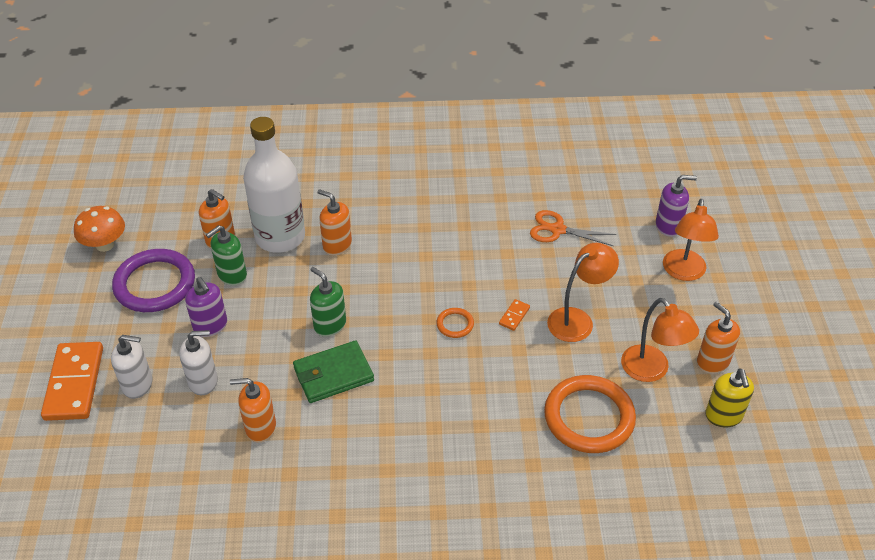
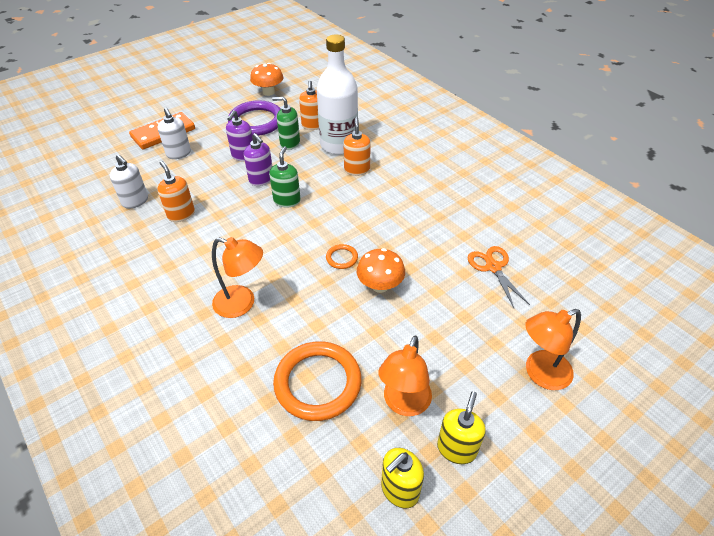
camera: 55 degrees right, 0 degrees up
(203, 381) = (199, 175): white soap dispenser -> white soap dispenser (135, 201)
(333, 374) = (247, 223): green wallet -> none
(514, 316) = (380, 285): orange domino -> orange mushroom
(577, 320) = (412, 325): orange lamp -> orange lamp (242, 304)
(668, 226) = (582, 336): purple soap dispenser -> purple soap dispenser (261, 179)
(712, 362) = (456, 448): orange soap dispenser -> yellow soap dispenser

